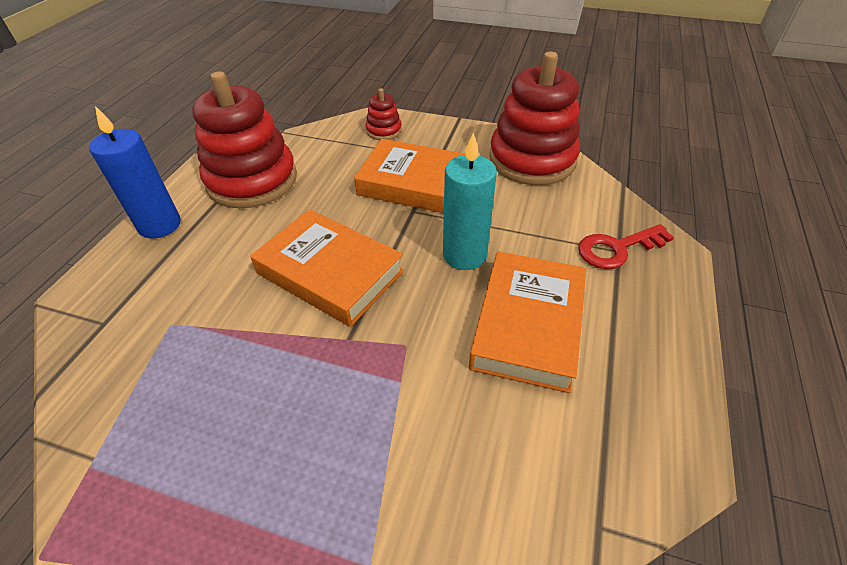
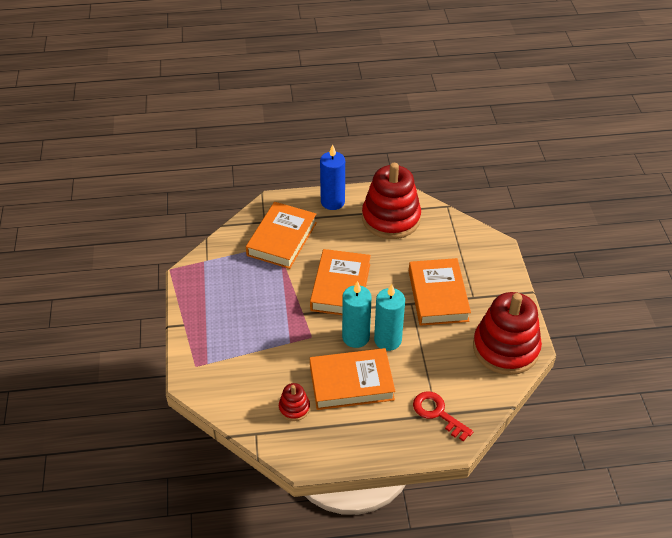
camera: 65 degrees right, 0 degrees up
(166, 312) = (282, 239): none -> orange book
(384, 131) = (484, 257): red stacking toy -> red stacking toy (294, 408)
(439, 288) = (356, 337): none -> turquoise candle

